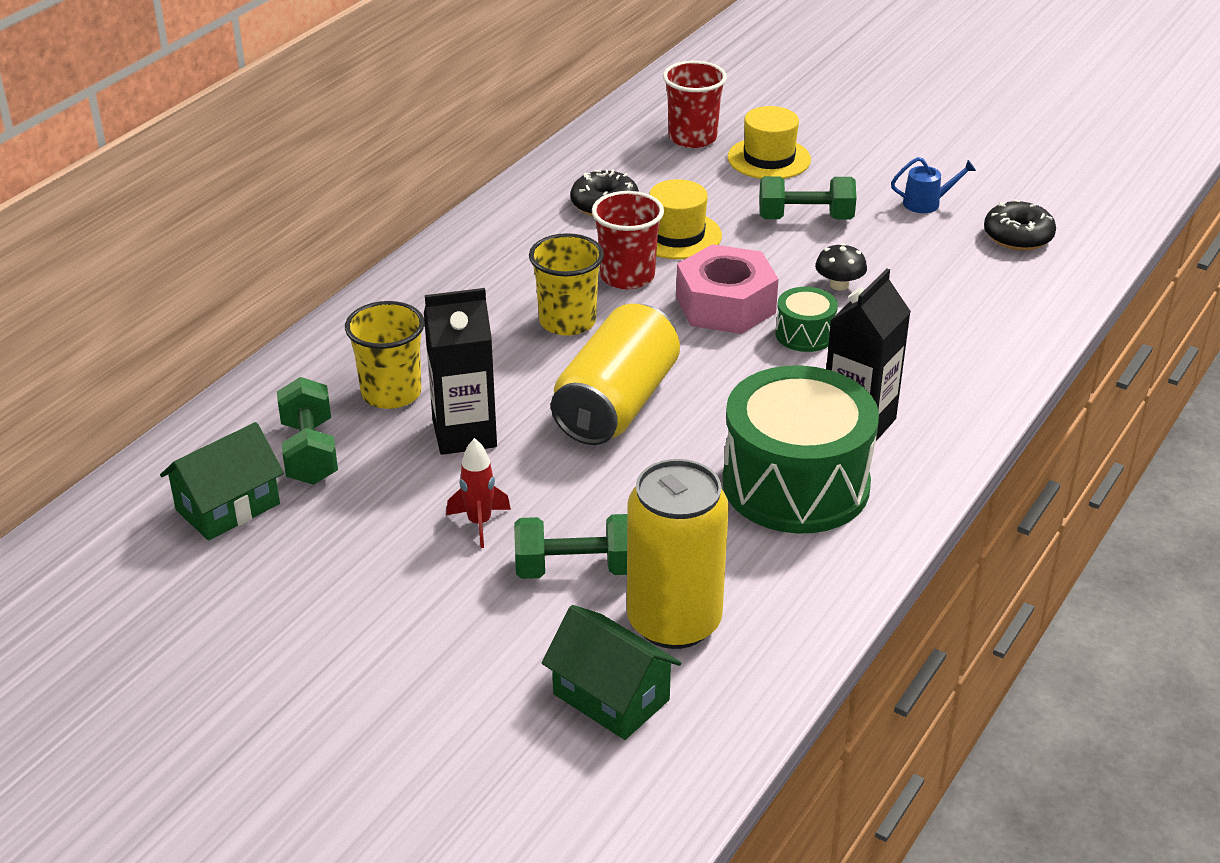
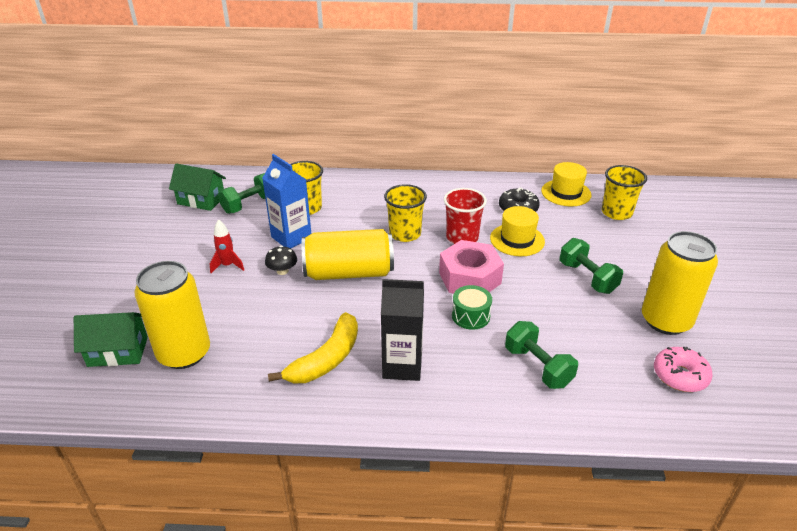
camera: 60 degrees right, 0 degrees up
(464, 434) = (291, 237): black carton -> blue carton
(576, 569) = (209, 306): green dumbbell -> green dumbbell (537, 367)
(611, 697) = (118, 351): green house -> green house turned 75 degrees clockwise
(692, 138) = (616, 212): red cup -> yellow cup
(769, 159) = (631, 244): yellow hat -> yellow hat (566, 193)
(795, 484) = (326, 359): green drum -> yellow banana
(839, 285) = (534, 313): black mushroom -> black mushroom (282, 271)
(926, 203) = (665, 320): blue watering can -> yellow can
(1018, 236) = (680, 375): black donut -> pink donut

